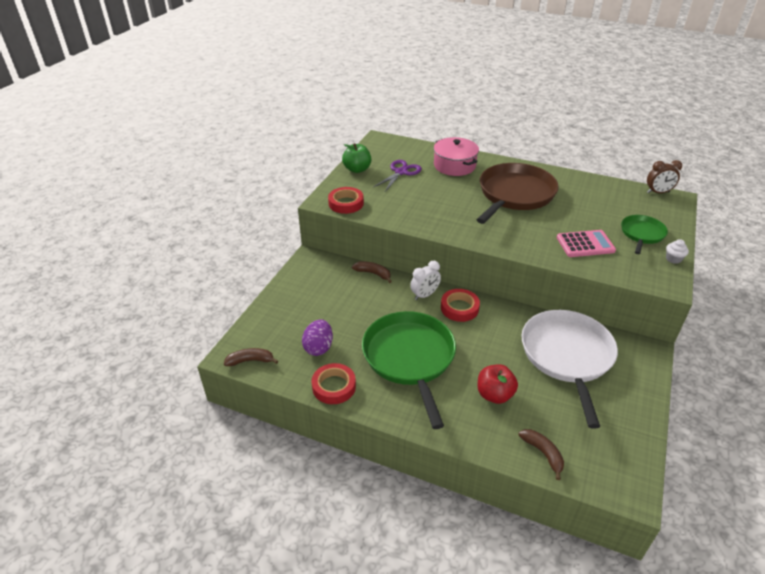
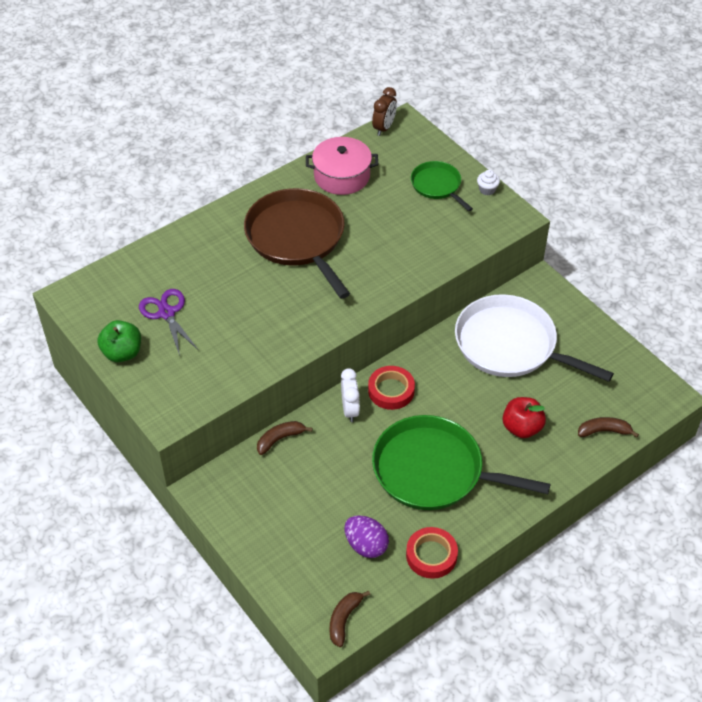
camera: 60 degrees left, 10 degrees up
(346, 203) = (190, 398): red tape -> none
(454, 165) = (196, 256): pink pot -> pink pot (342, 176)
(585, 244) = (422, 236): pink calculator -> none

